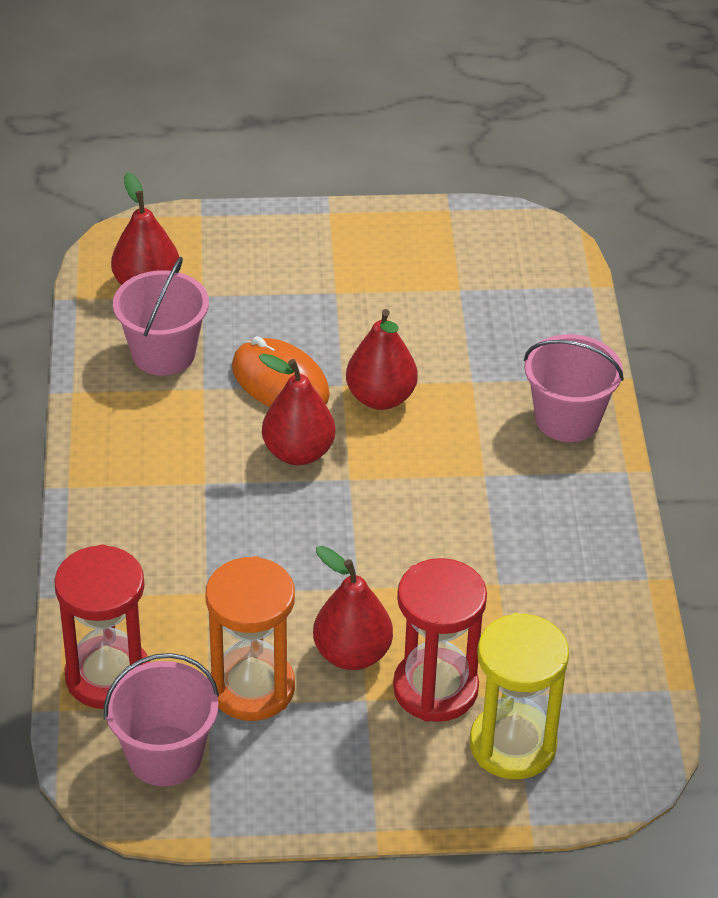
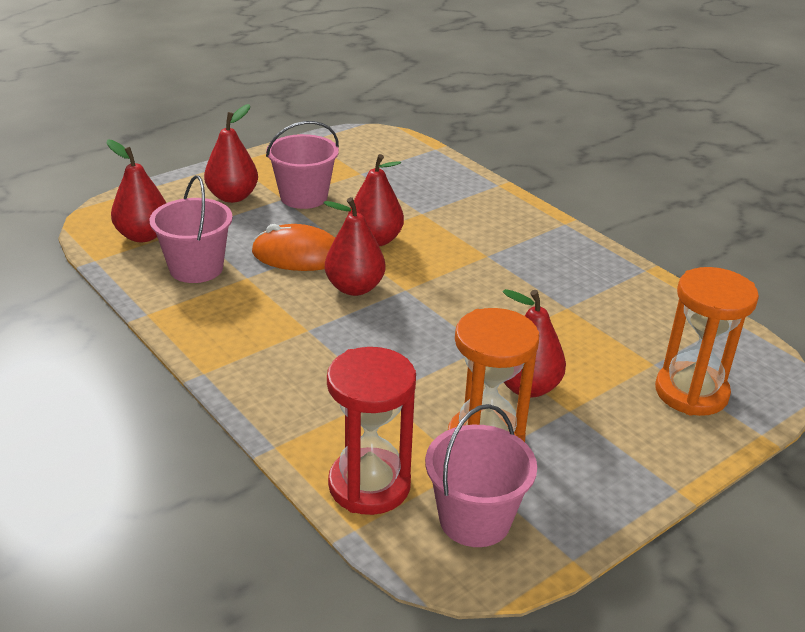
camera: 35 degrees left, 10 degrees down
(283, 267) = (232, 197): none -> red pear
(435, 689) = (604, 383): red hourglass -> none
(512, 745) = (691, 392): yellow hourglass -> orange hourglass
(567, 419) = (500, 211): pink bucket -> pink bucket (303, 197)

